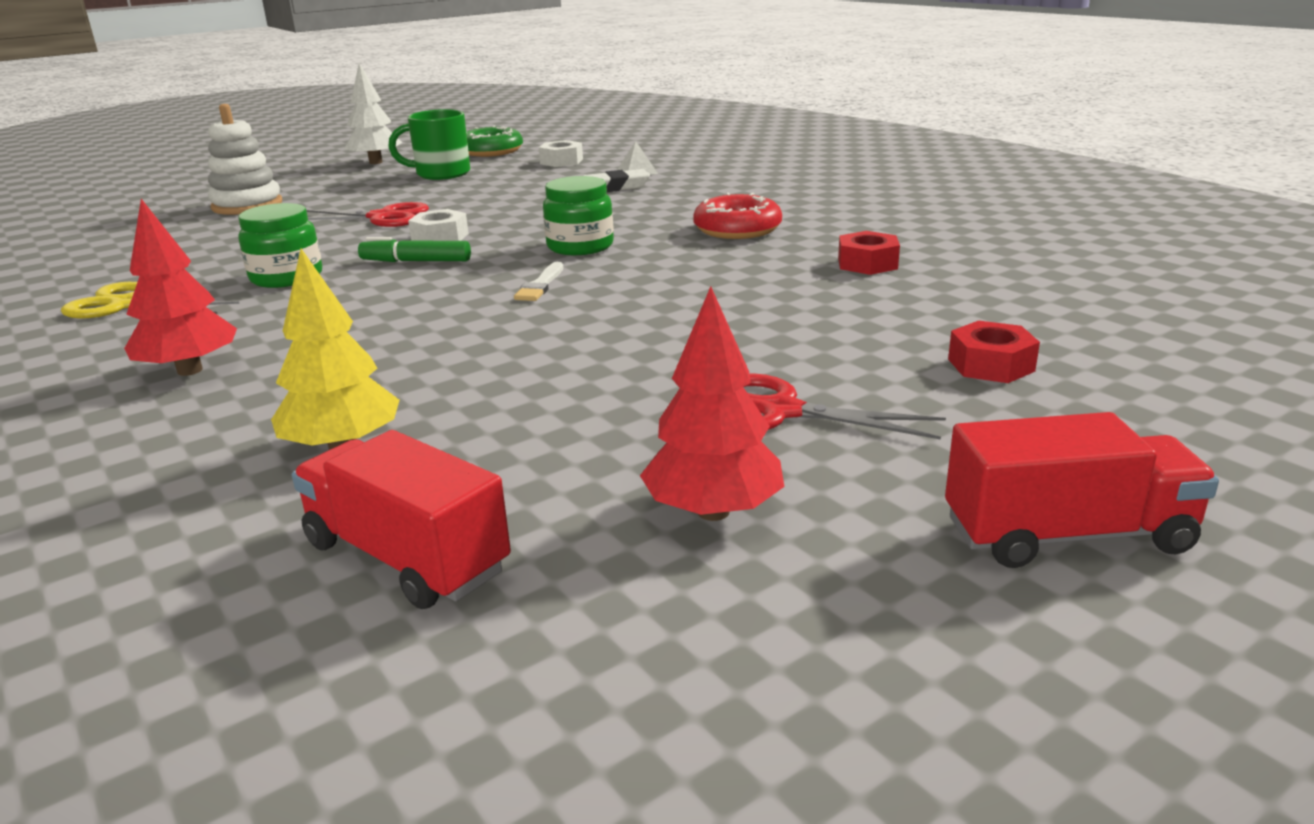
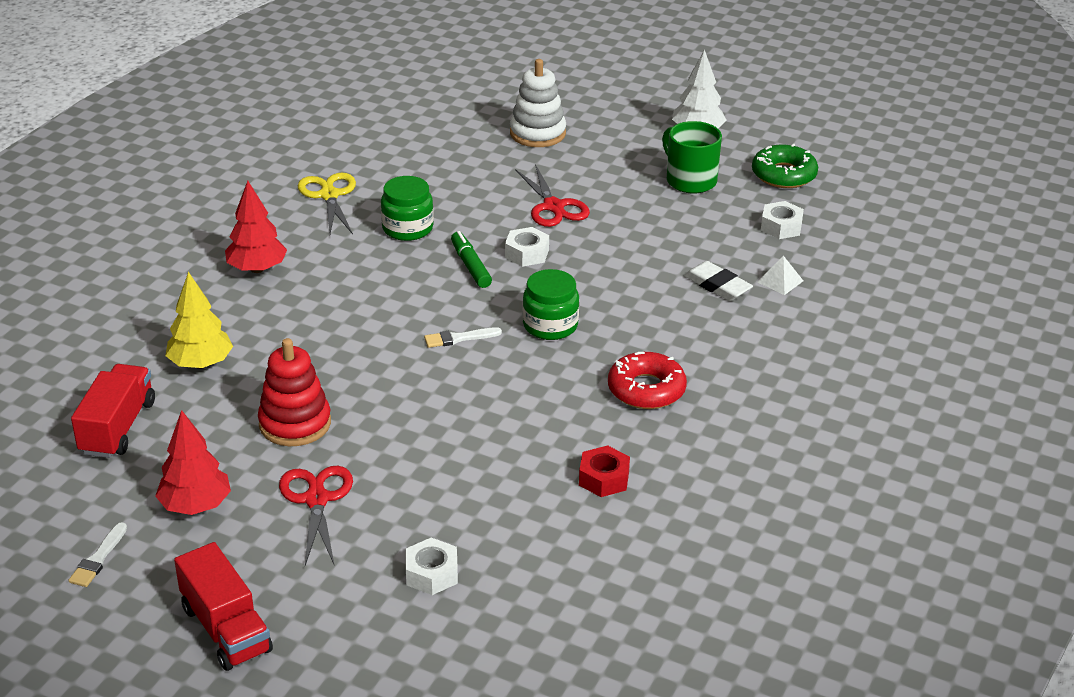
camera: 60 degrees right, 10 degrees up
(588, 399) = (295, 423): none -> red stacking toy
(792, 650) = (98, 558): none -> white brush
(990, 365) = (431, 573): red nut -> white nut

